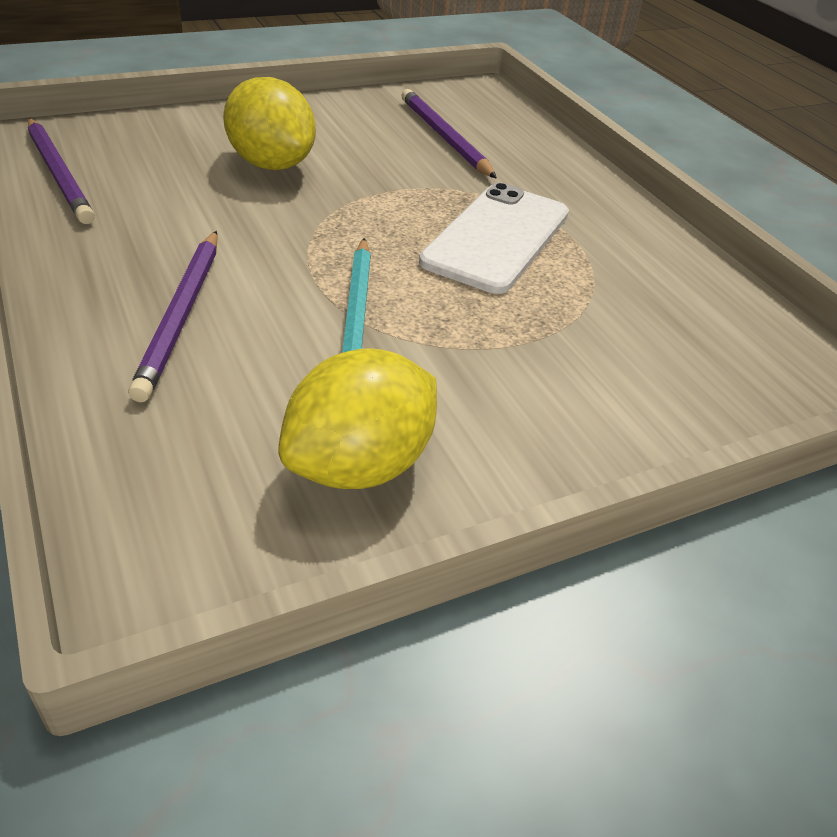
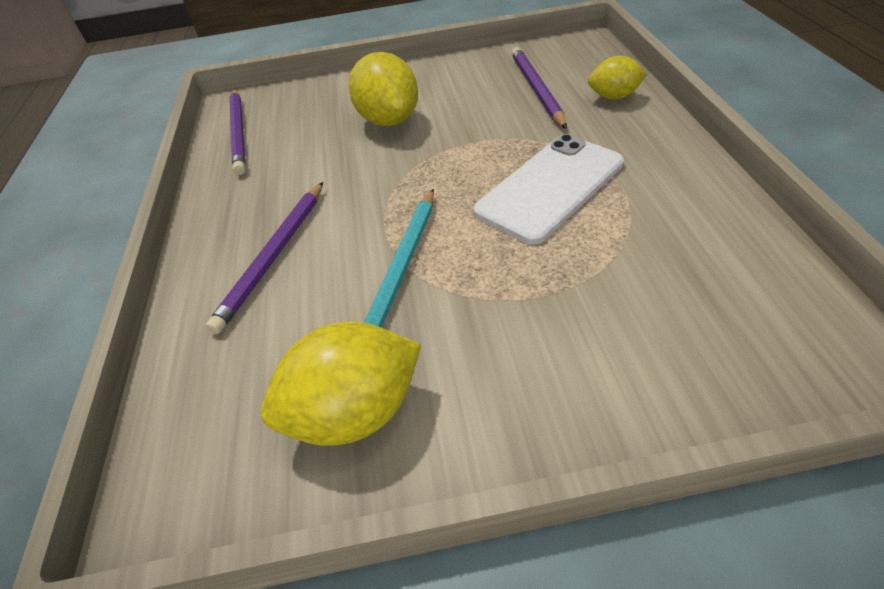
camera: 25 degrees right, 5 degrees up
(534, 148) = (613, 97): none -> yellow lemon

